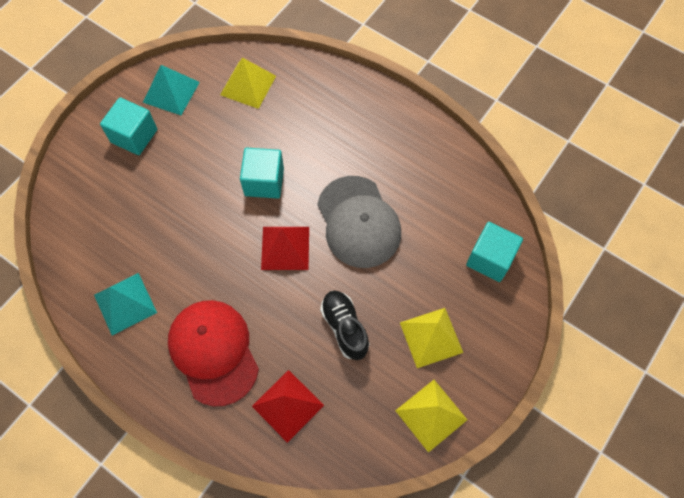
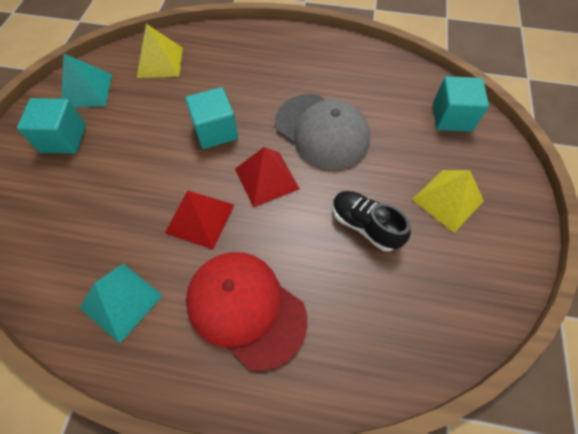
camera: 25 degrees left, 5 degrees down
(287, 405) = (354, 328): red pyramid -> red pyramid (200, 218)
(431, 415) = (496, 270): yellow pyramid -> none

